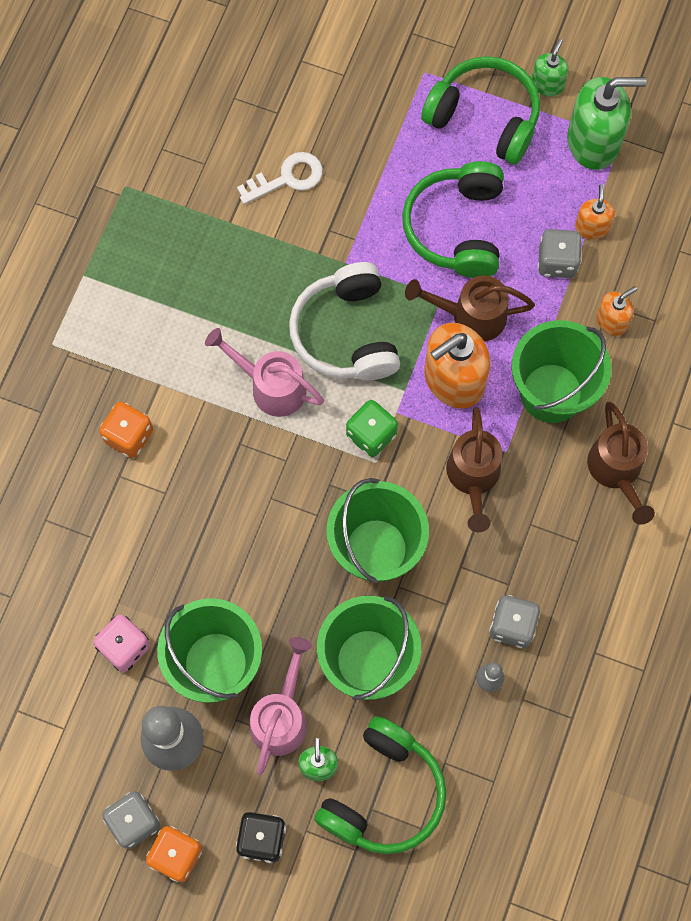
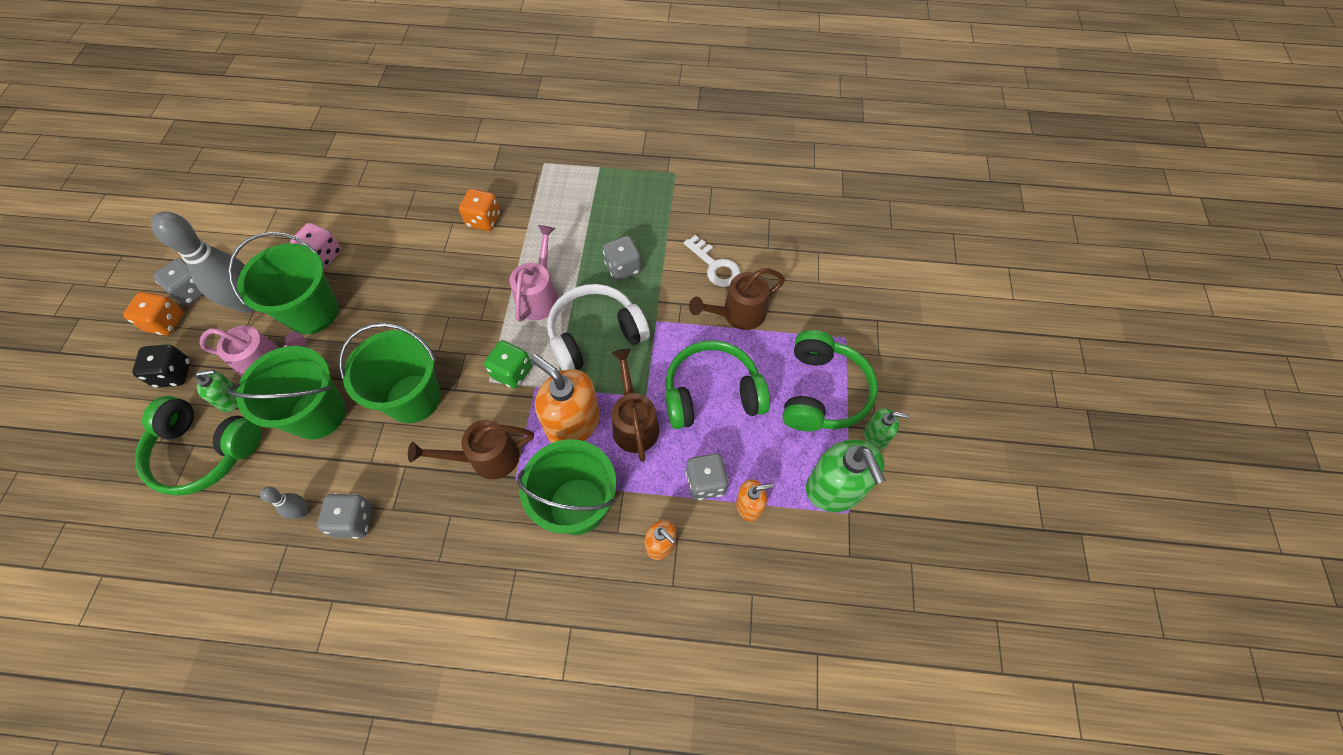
camera: 75 degrees right, 10 degrees down
(258, 282) = (623, 268): none -> grey dice
(616, 471) = (511, 582): brown watering can -> brown watering can (738, 314)

